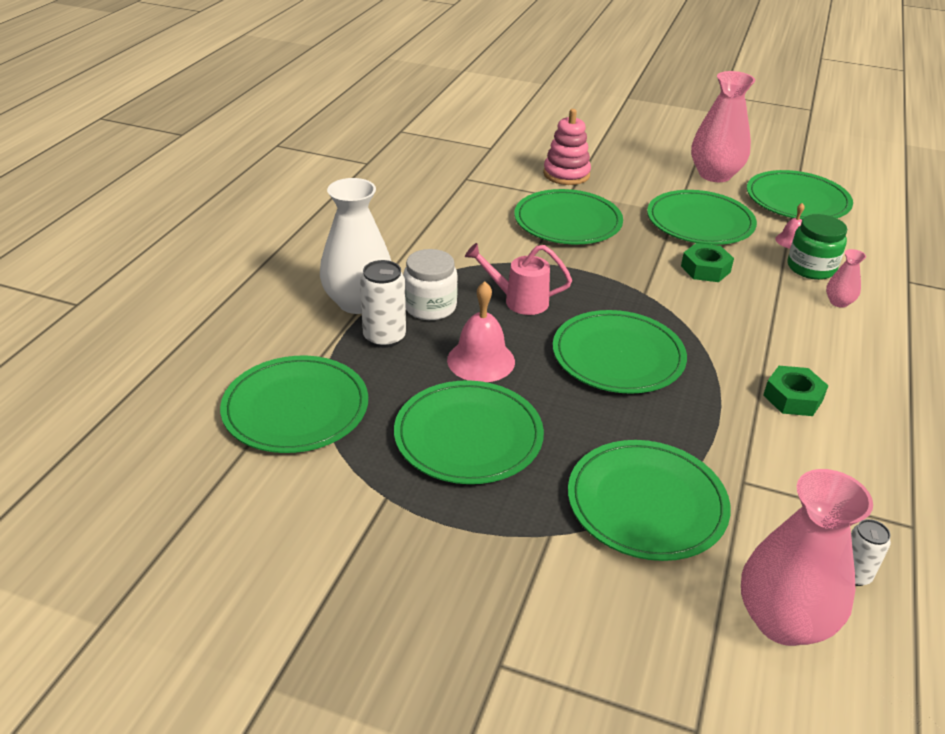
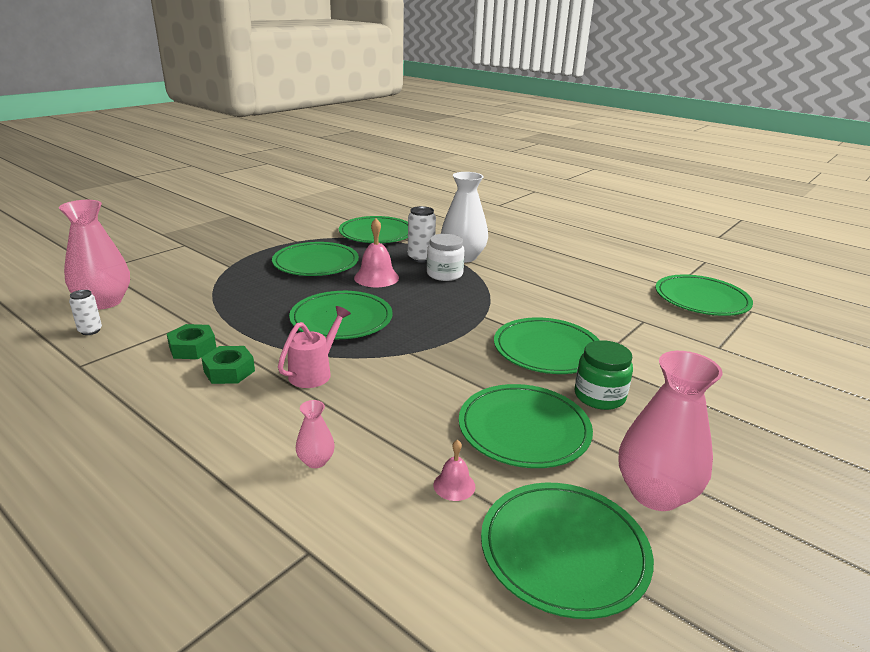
camera: 110 degrees right, 10 degrees down
(519, 301) = (432, 302): pink watering can -> pink watering can (314, 372)
(566, 174) = (653, 375): pink stacking toy -> none
(646, 503) = (215, 292): green plate -> green plate (701, 299)
(705, 269) = (428, 397): green nut -> green nut (193, 348)
(811, 268) = (389, 473): green jar -> green jar (599, 396)

